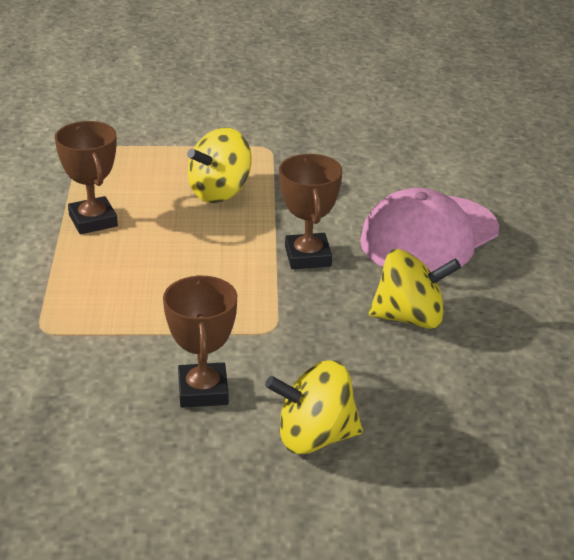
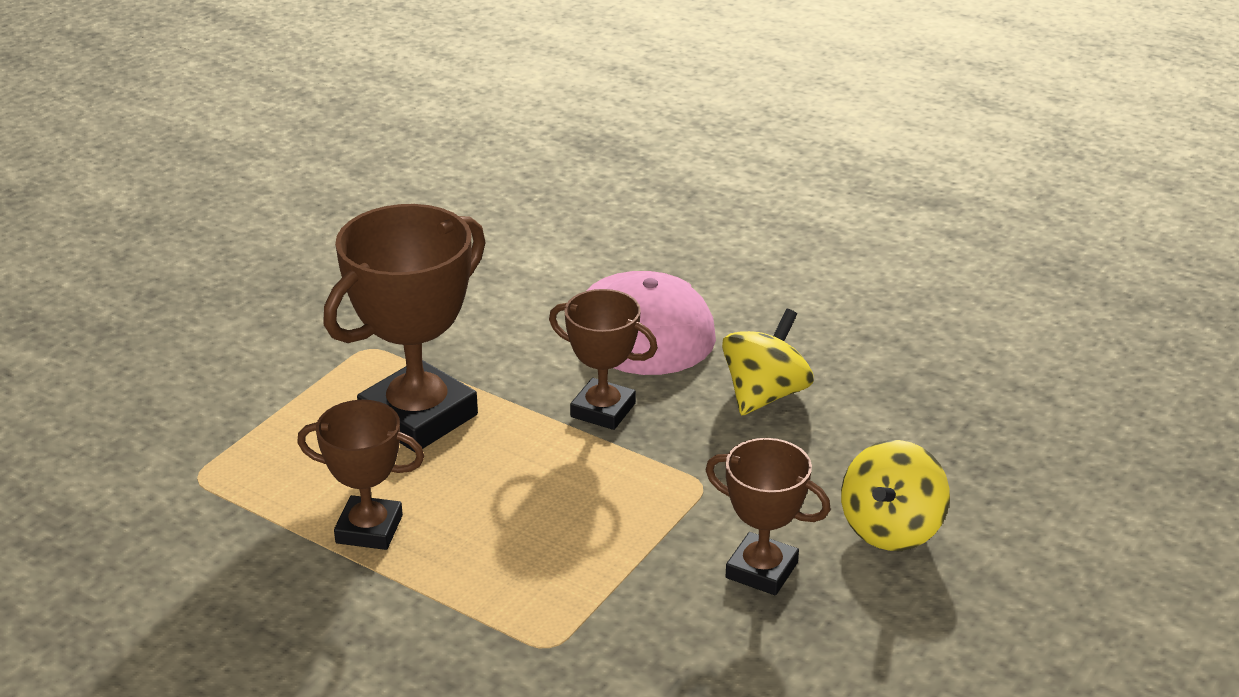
camera: 55 degrees left, 0 degrees up
(220, 192) = (418, 416): yellow spinning top -> brown trophy

